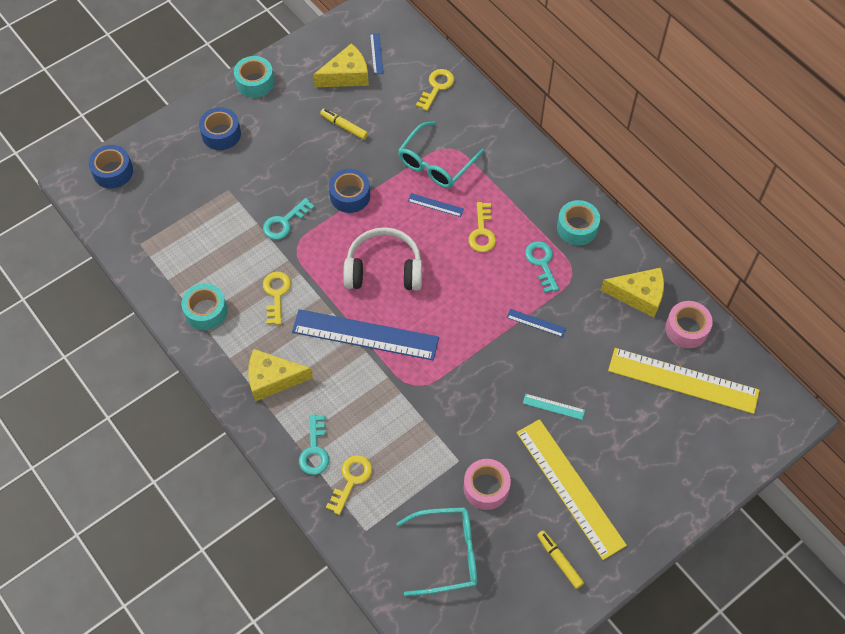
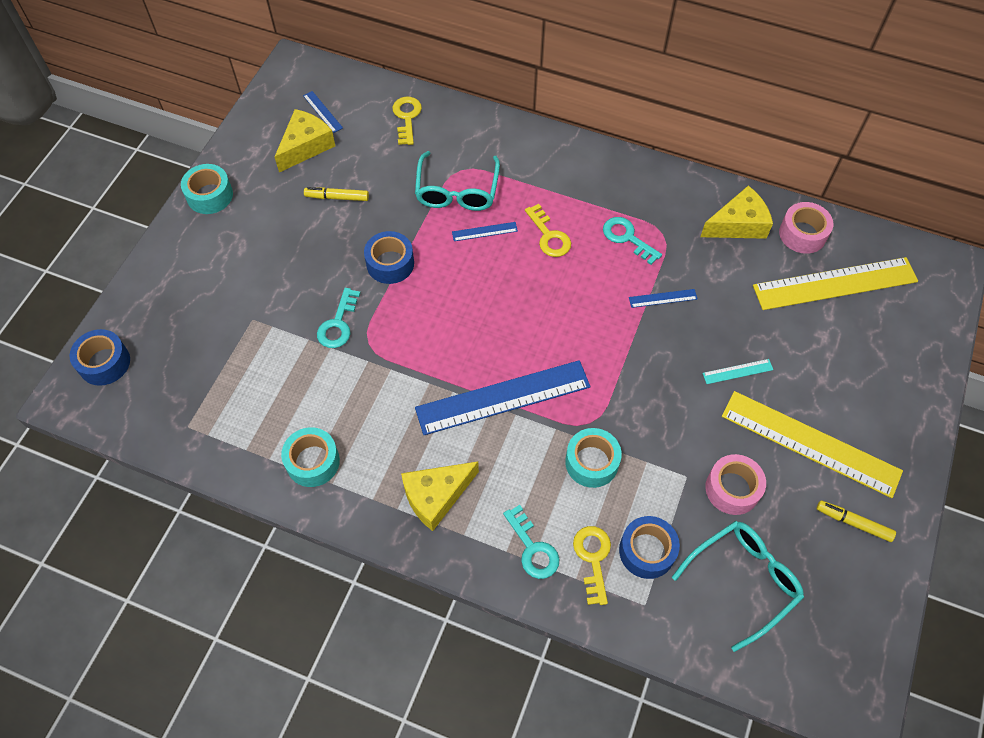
camera: 30 degrees left, 0 degrees up
(221, 134) = (206, 265): blue tape -> blue tape (647, 551)
(276, 294) = (379, 403): yellow key -> none
(384, 269) = (476, 321): white headphones -> none
(577, 227) = (636, 188): turquoise tape -> turquoise tape (591, 462)

